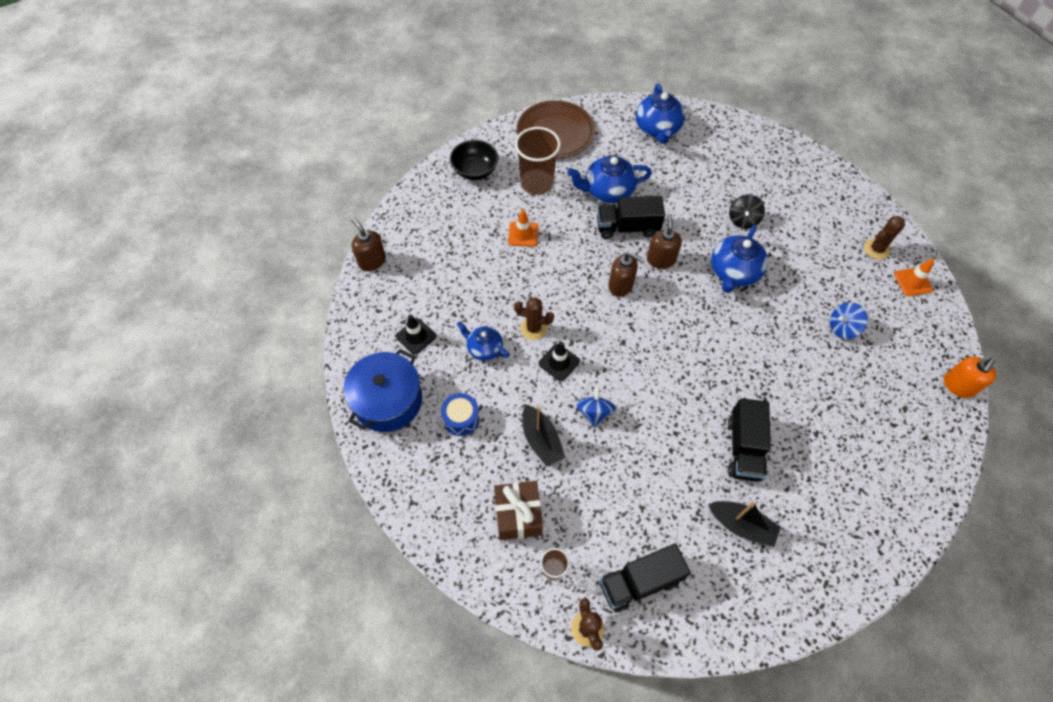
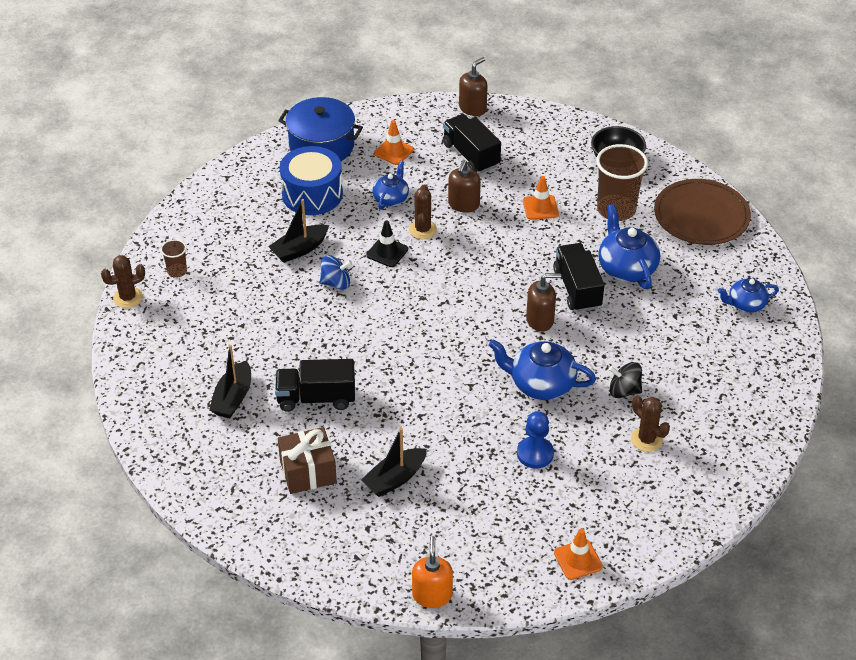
camera: 80 degrees right, 15 degrees down
(416, 336) = (393, 151): black traffic cone -> orange traffic cone
(461, 419) = (312, 194): blue drum -> blue drum, size x1.73
(518, 515) = (224, 243): brown gift -> brown gift (308, 471)
(621, 285) = (494, 290): brown soap dispenser -> brown soap dispenser (463, 204)
(640, 582) = (171, 328): black truck -> black truck (471, 155)
(657, 129) = (745, 304): blue teapot -> blue teapot, size x0.62
(808, 290) = (535, 453): none -> blue pawn
(838, 395) = (395, 479): none -> black boat
(842, 328) = (488, 485): blue spinning top -> none
(876, 249) = (620, 524): brown cactus -> brown cactus (646, 439)
(958, 386) = (432, 595): orange soap dispenser -> orange soap dispenser turned 60 degrees clockwise

